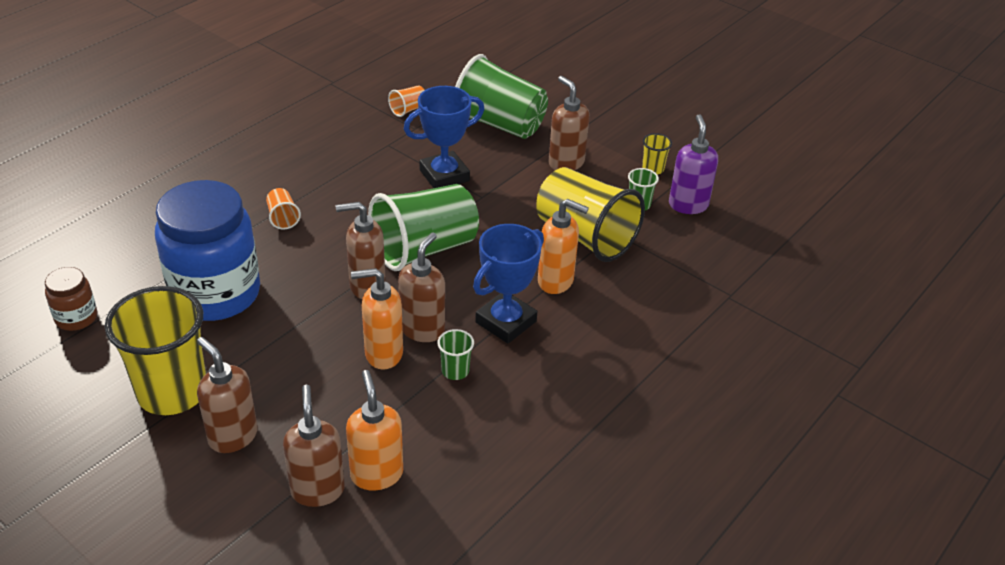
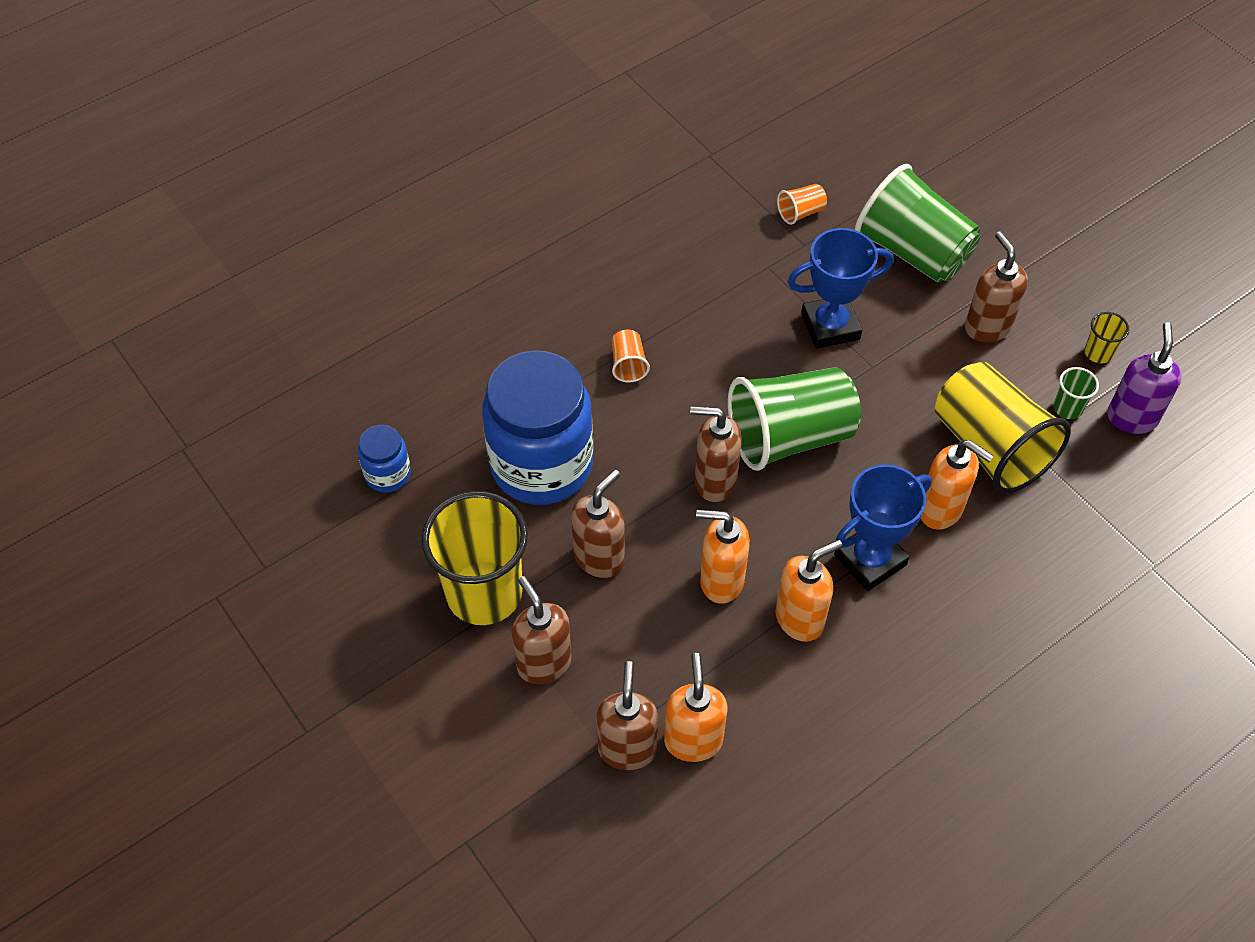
camera: 15 degrees right, 15 degrees up
(76, 318) = (388, 474): brown jar -> blue jar
(422, 329) = (771, 554): brown soap dispenser -> brown soap dispenser (599, 558)
(455, 371) = (800, 619): green cup -> orange soap dispenser

